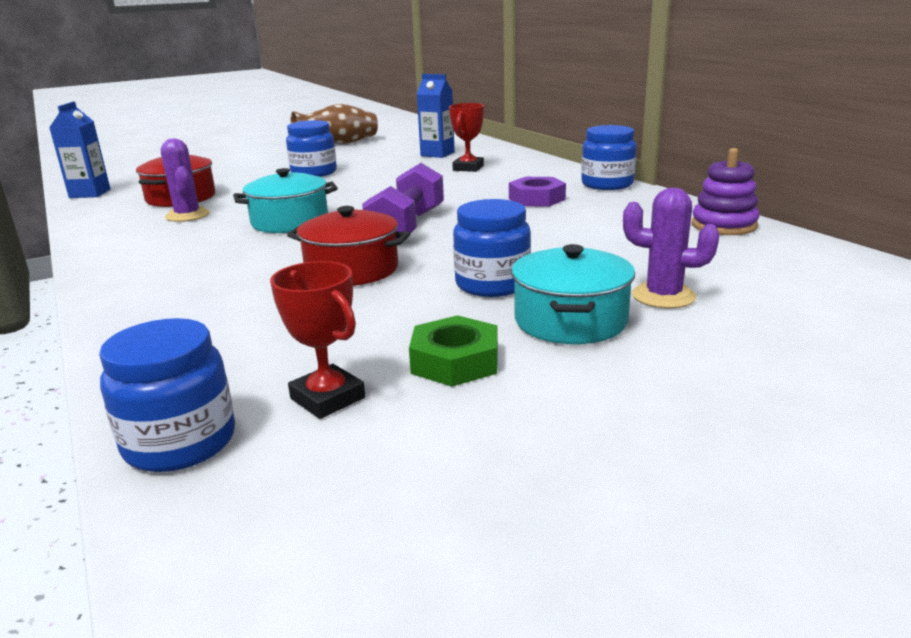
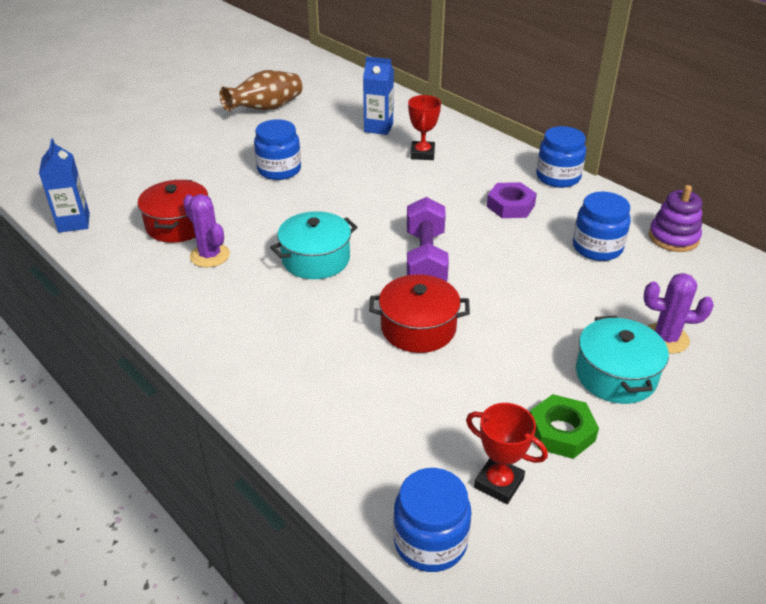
camera: 15 degrees left, 15 degrees up
(492, 284) = (538, 336): blue jar -> blue jar (597, 248)

